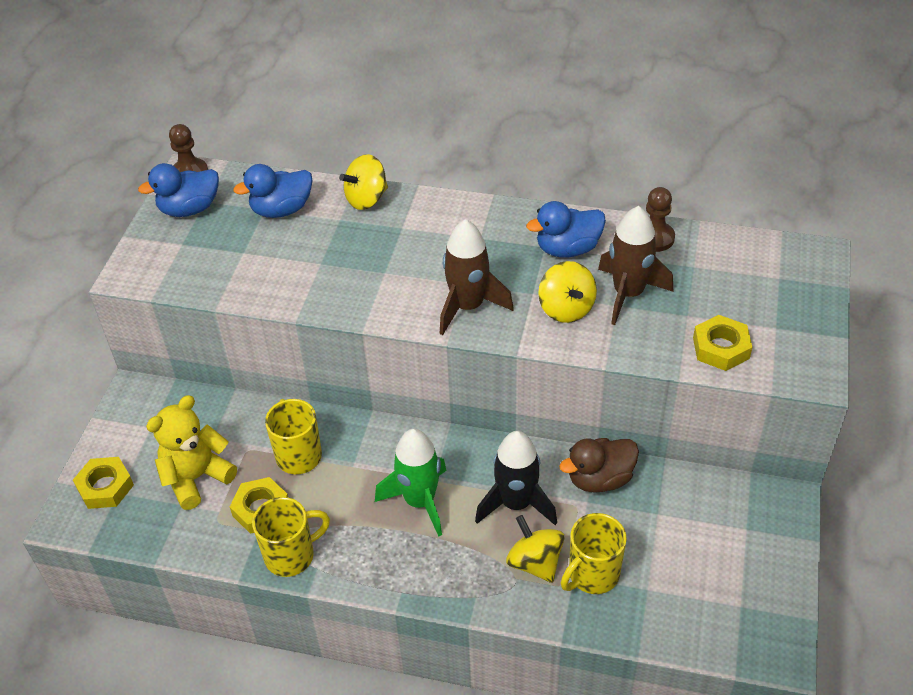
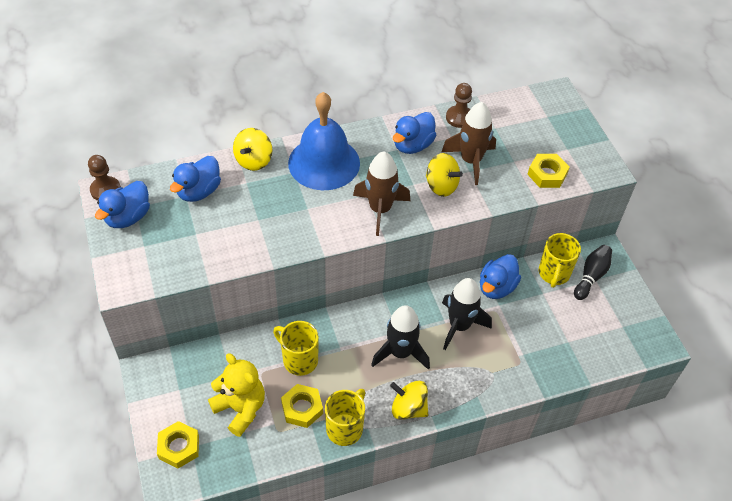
camera: 35 degrees left, 5 degrees up
(196, 478) = (240, 409): yellow teddy bear -> yellow teddy bear turned 120 degrees clockwise
(420, 501) = (400, 353): green rocket -> black rocket
(444, 230) = (324, 163): none -> blue bell
(535, 562) = (496, 357): yellow spinning top -> yellow spinning top (408, 408)
(592, 575) = (533, 348): yellow mug -> yellow mug (554, 274)
(599, 479) = (496, 287): brown duck -> blue duck
(742, 522) = (591, 276): none -> black bowling pin

